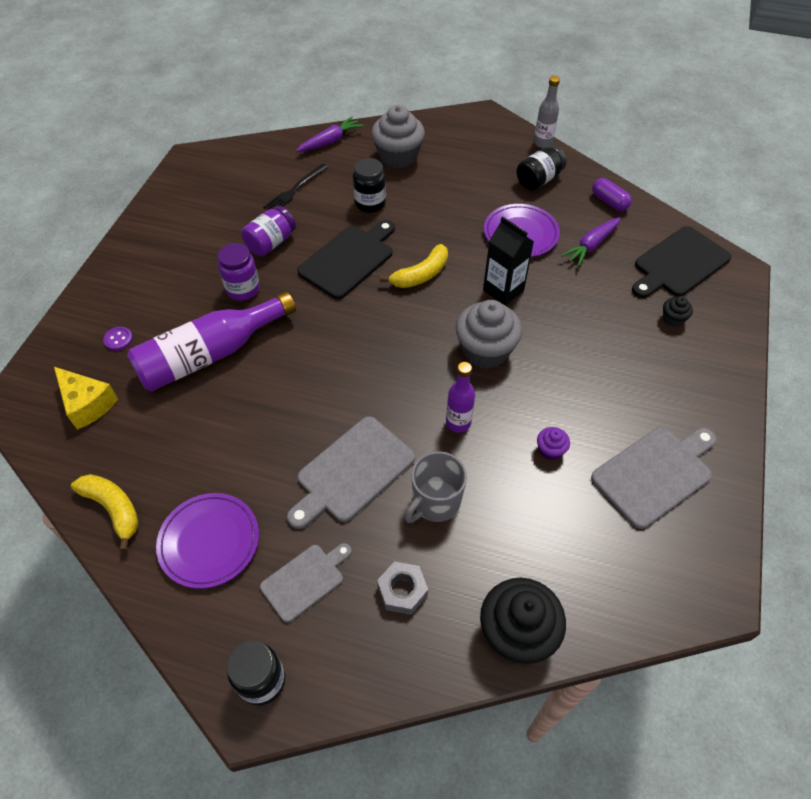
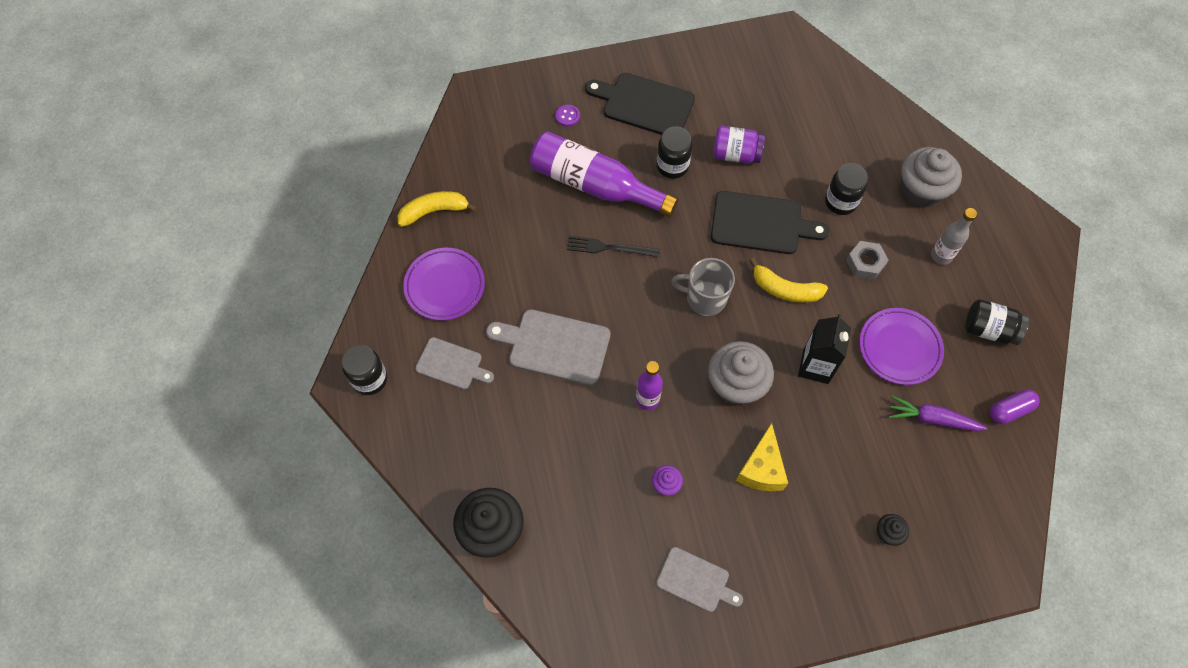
camera: 60 degrees right, 10 degrees up
(87, 404) = (501, 137): yellow cheese -> yellow cheese (761, 468)
(113, 509) = (434, 211): yellow banana -> yellow banana turned 120 degrees counterclockwise
(243, 289) = (672, 166): purple jar -> black jar
(295, 190) = (810, 134): black fork -> black fork (609, 248)
(330, 141) = (895, 124): purple carrot -> none
(402, 591) = (480, 434): grey nut -> grey nut (865, 263)
(435, 502) = (564, 419): grey mug -> grey mug (705, 298)
(542, 143) = (1049, 308): grey bottle -> grey bottle (941, 255)
(609, 202) = (1010, 410): purple capsule -> purple capsule turned 45 degrees clockwise
(655, 473) = (696, 580): grey cutting board -> grey cutting board, size x0.63
(679, 264) = (969, 512): black cutting board -> black cutting board (644, 104)

